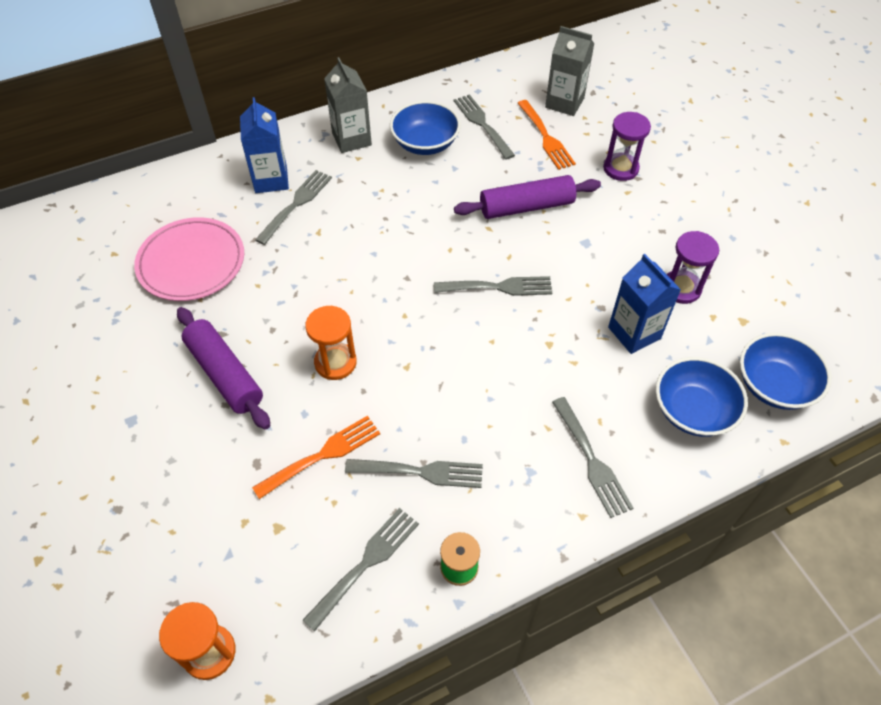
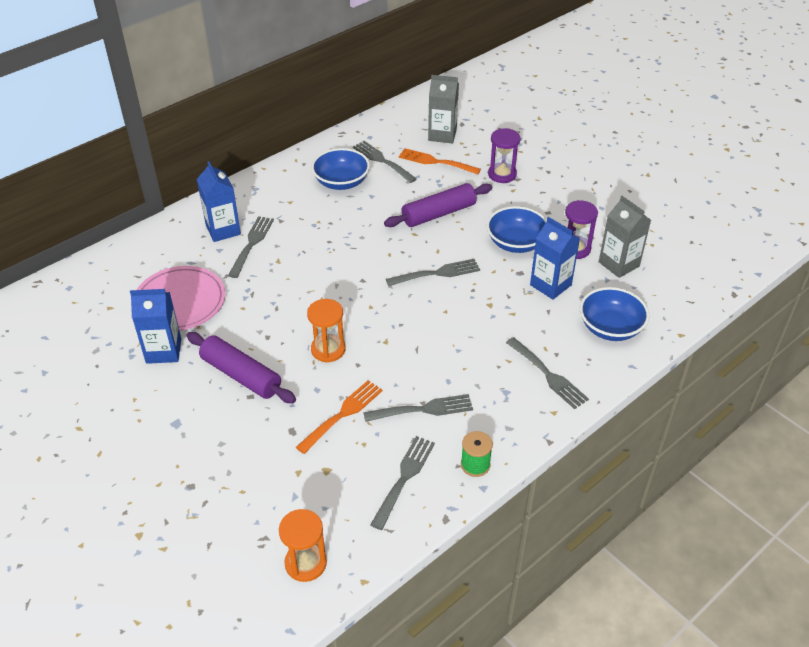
camera: 15 degrees left, 10 degrees down
(151, 322) = (163, 351): none -> blue carton
(351, 139) = (279, 189): grey carton -> grey carton (619, 264)
(545, 137) = (436, 162): orange fork -> orange fork turned 150 degrees clockwise
(774, 385) = (662, 300): blue bowl -> blue bowl (516, 243)

